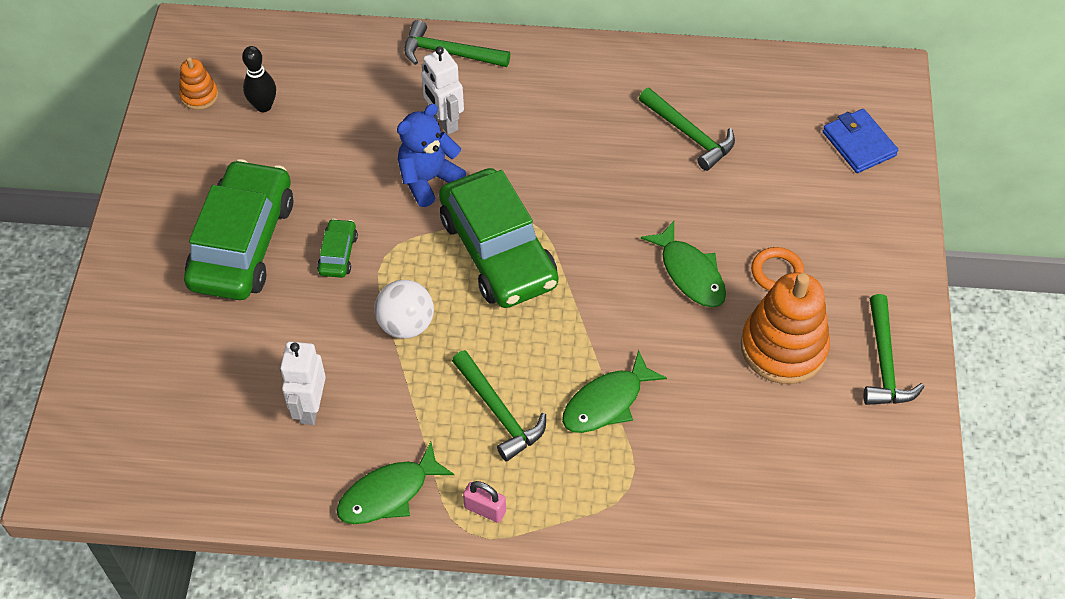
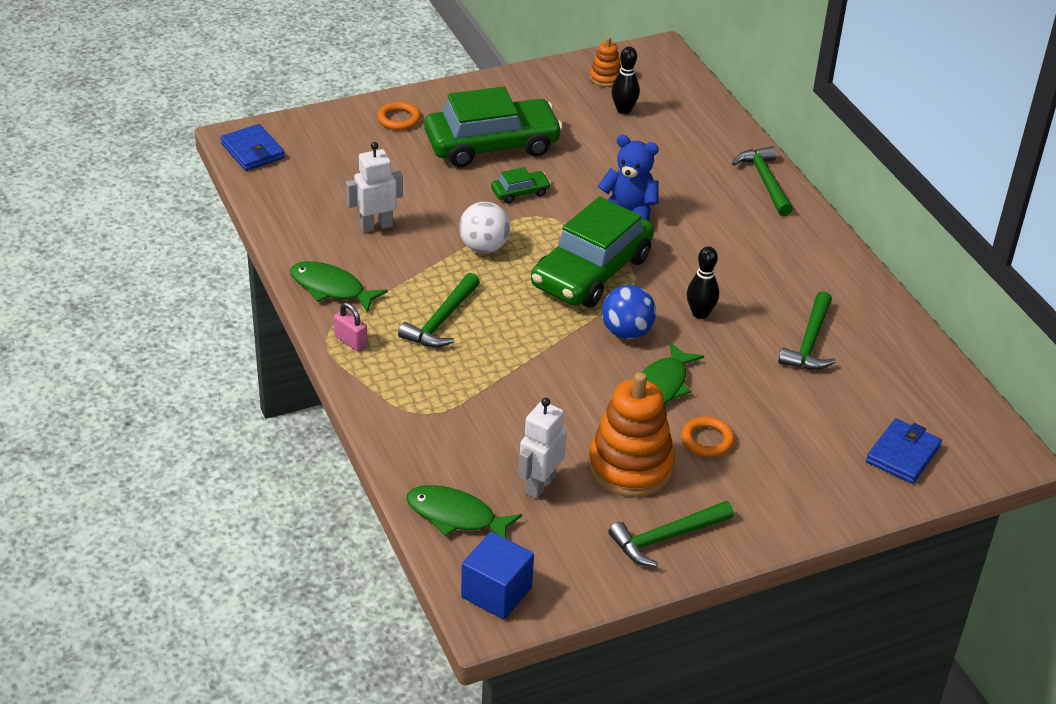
camera: 60 degrees right, 15 degrees down
(93, 477) = (252, 151): none -> blue wallet
(137, 308) = (399, 119): none -> orange ring
(444, 122) = (693, 202): white robot -> white robot (540, 485)
(485, 509) = (351, 341): pink padlock -> pink padlock turned 45 degrees counterclockwise
(601, 264) = (626, 332): none -> blue ball
(607, 195) = (700, 314): none -> black bowling pin
(607, 402) = (494, 377): green fish -> green fish (456, 516)
(897, 529) = (496, 592): none -> blue cube

